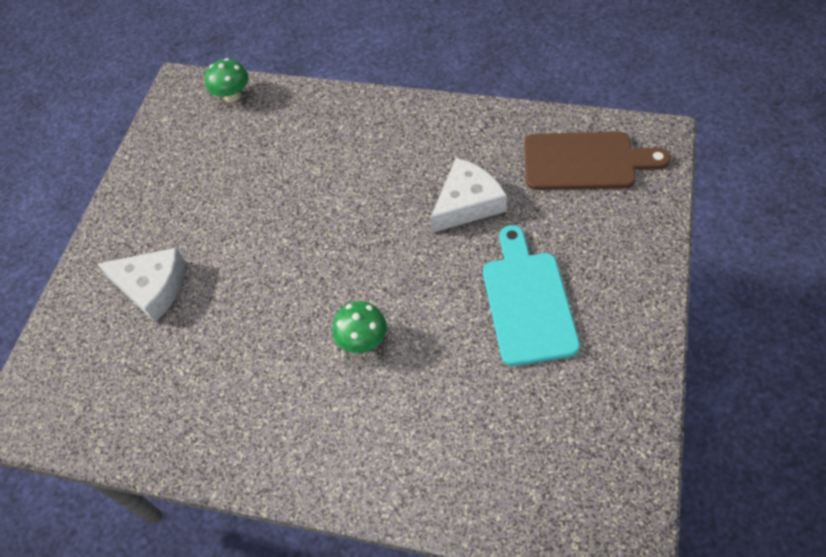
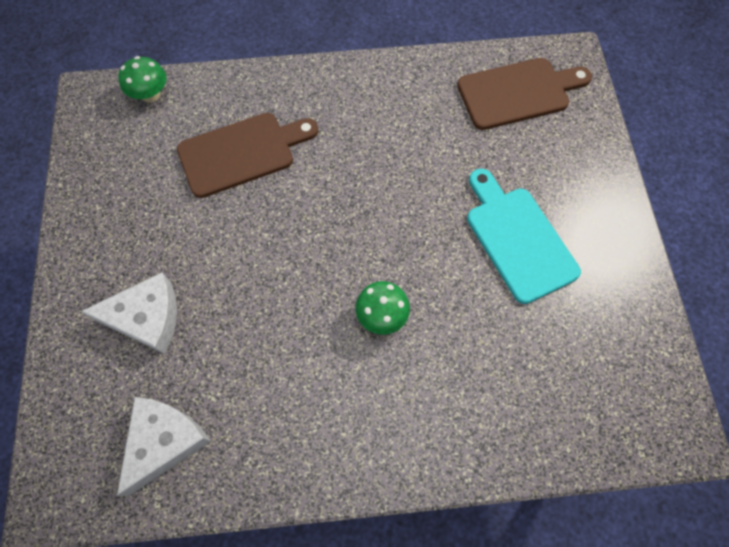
camera: 25 degrees left, 10 degrees up
(292, 163) = (242, 153): none -> brown cutting board
(467, 203) = (427, 157): white cheese -> white cheese (164, 441)

